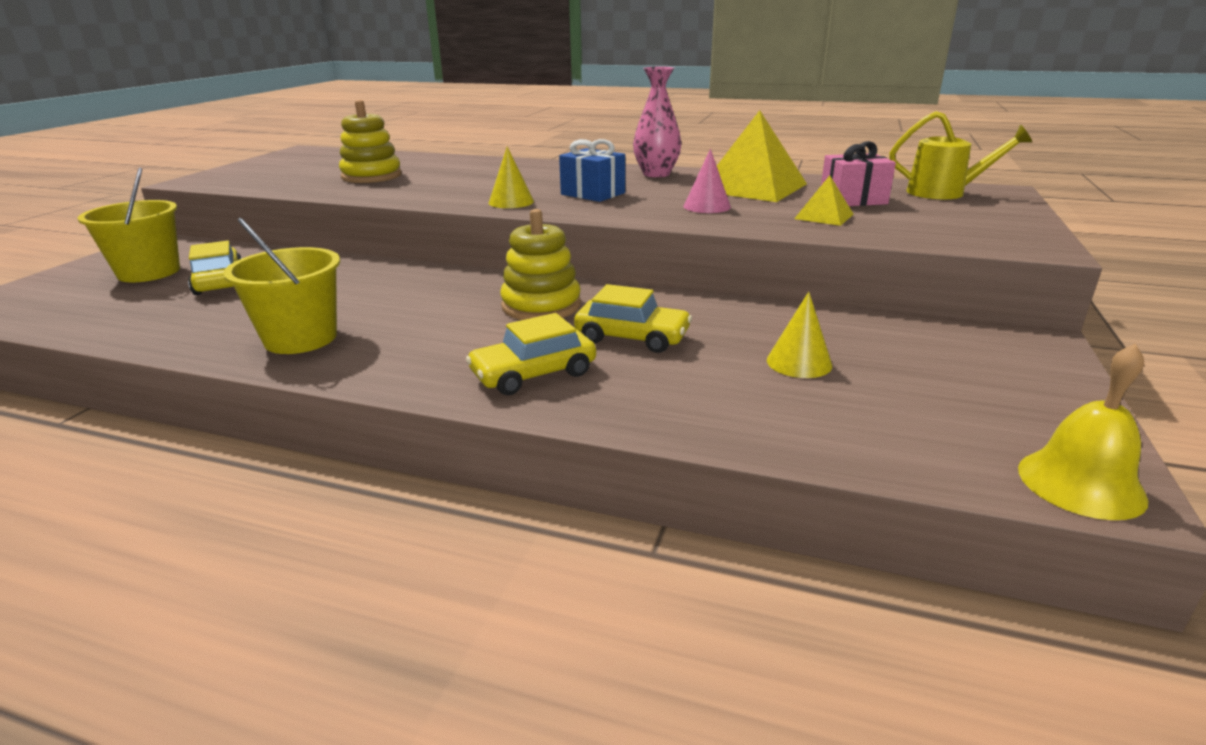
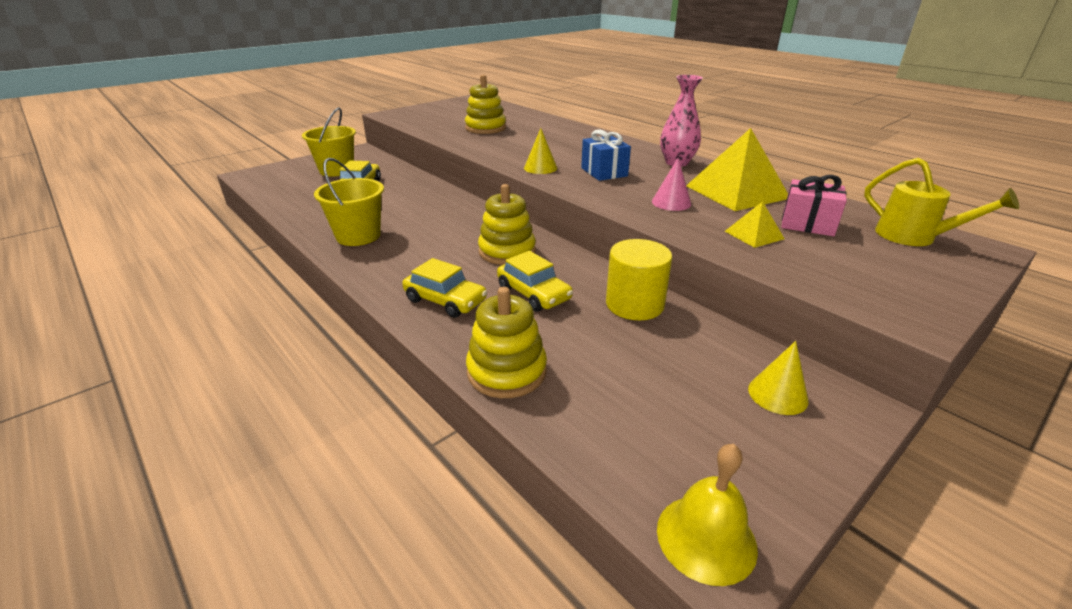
camera: 30 degrees right, 5 degrees up
(533, 374) = (445, 300): yellow car -> yellow car turned 150 degrees counterclockwise
(708, 419) = (506, 371): none -> yellow stacking toy
(751, 318) = (634, 304): none -> yellow cylinder
(799, 362) = (622, 352): yellow cone -> yellow cone (777, 394)

